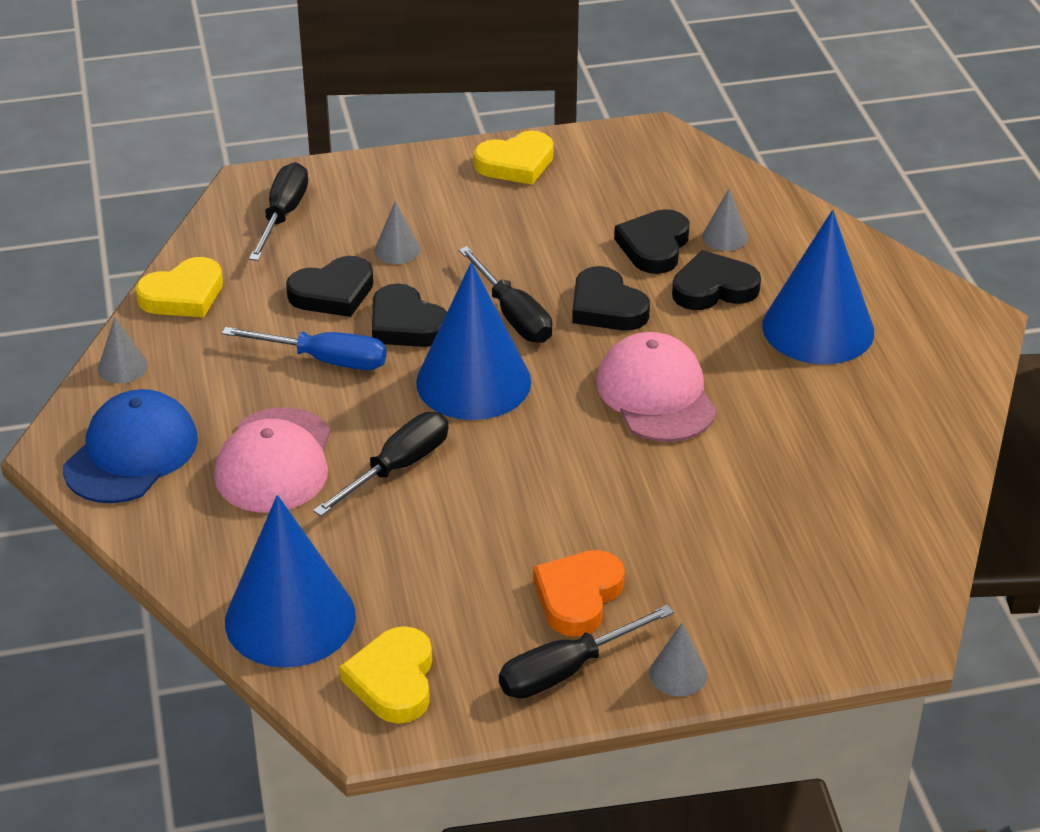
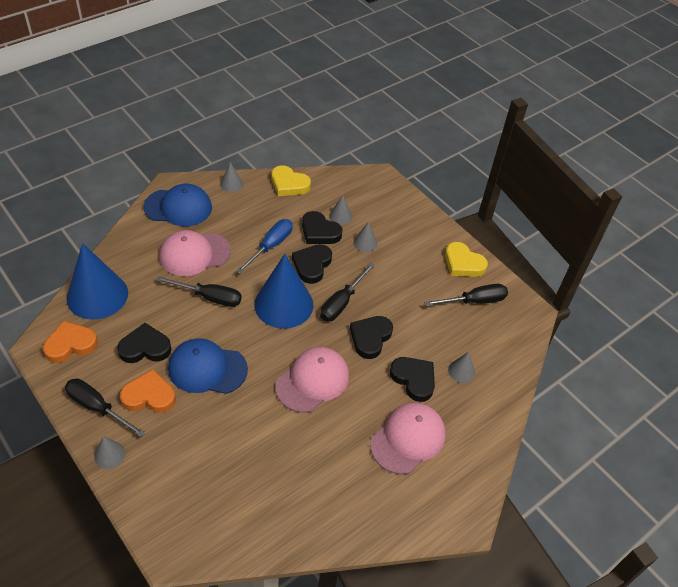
camera: 60 degrees right, 10 degrees up
(283, 215) = (365, 195): black screwdriver -> black screwdriver (474, 301)
(314, 258) = (340, 216): none -> grey cone
(325, 360) = (270, 246): blue screwdriver -> blue screwdriver turned 135 degrees counterclockwise
(393, 680) = (70, 344): yellow heart -> orange heart
(560, 510) = (207, 369): none -> blue cap
(654, 246) = (432, 342): black heart -> black heart (145, 347)
(818, 328) = (408, 439): blue cone -> pink cap

